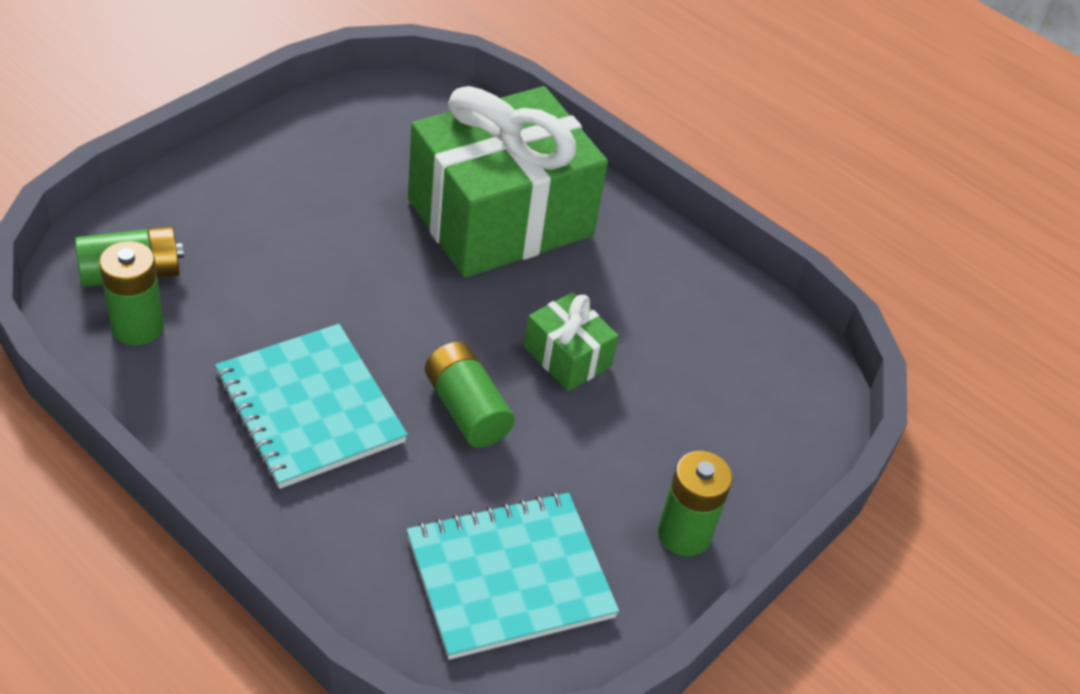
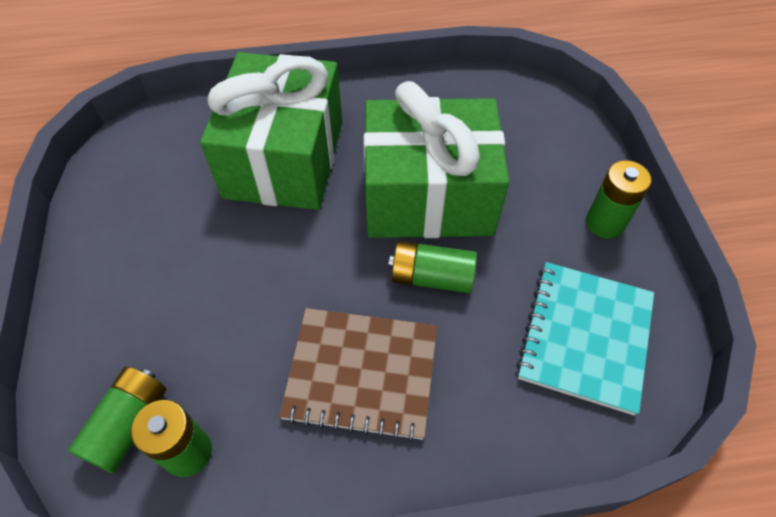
camera: 45 degrees left, 10 degrees up
(310, 408) = (361, 373): turquoise notebook -> brown notebook
(567, 357) = (428, 196): green gift -> green gift, size x2.29

